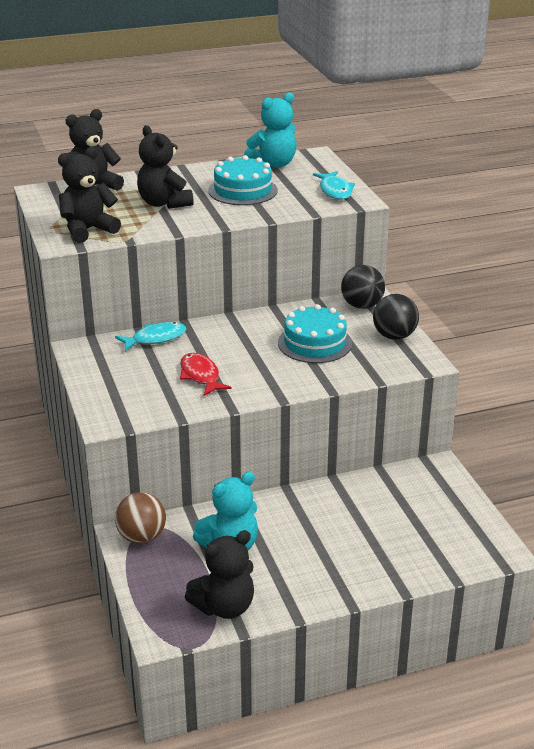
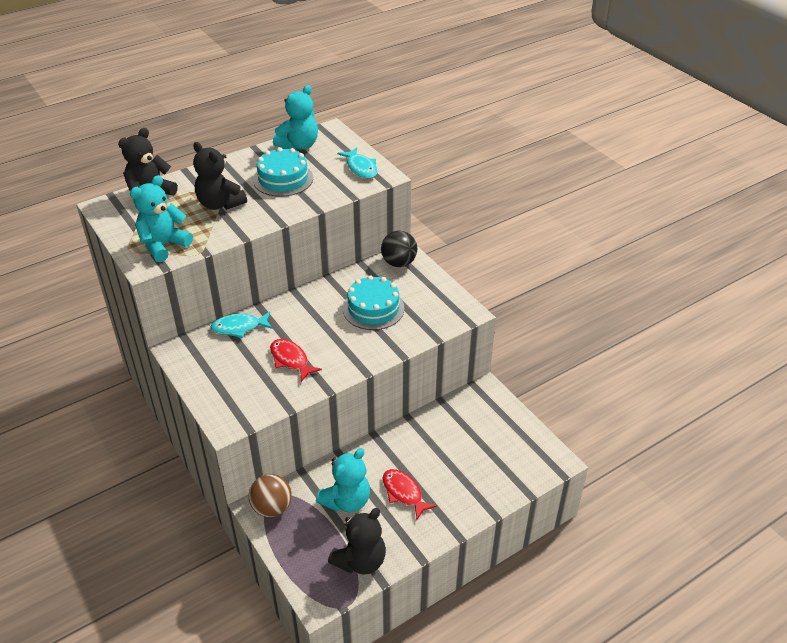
camera: 15 degrees left, 10 degrees up
(88, 230) = (163, 245): black teddy bear -> turquoise teddy bear
(155, 338) = (239, 327): turquoise fish -> turquoise fish turned 150 degrees counterclockwise
(301, 551) = (404, 493): none -> red fish
(394, 336) = (434, 290): black ball -> none

